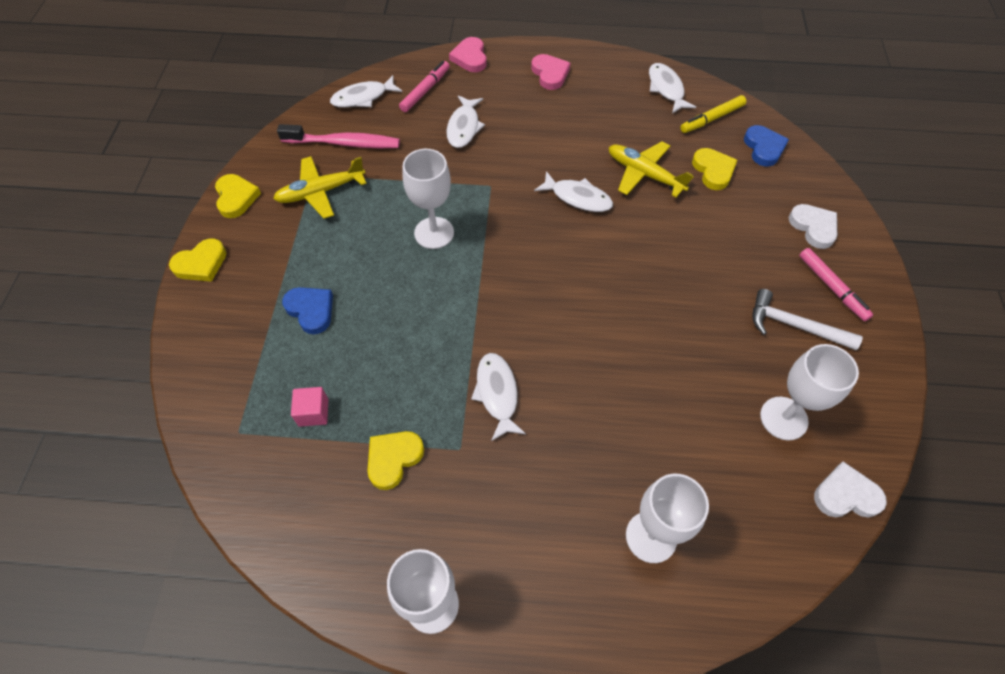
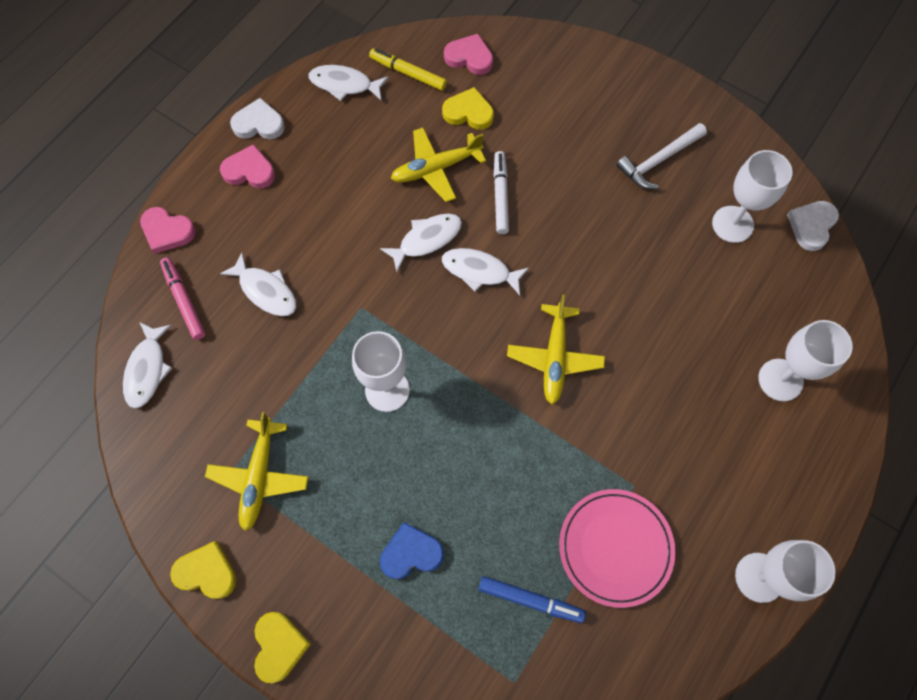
camera: 60 degrees left, 10 degrees up
(313, 412) = (530, 600): pink cube -> blue marker
(344, 143) = (204, 421): pink toothbrush -> none
(393, 459) = (615, 547): yellow heart -> pink plate
(497, 394) = (597, 426): white fish -> white fish (480, 271)
(539, 332) = (554, 357): none -> yellow plane
(657, 226) = (500, 196): none -> white marker
(712, 119) = (408, 73): yellow marker -> yellow marker turned 120 degrees clockwise
(764, 148) = (469, 57): blue heart -> pink heart
(813, 227) = (575, 81): white heart -> white heart (259, 124)
(832, 287) = (639, 110): pink marker -> none

